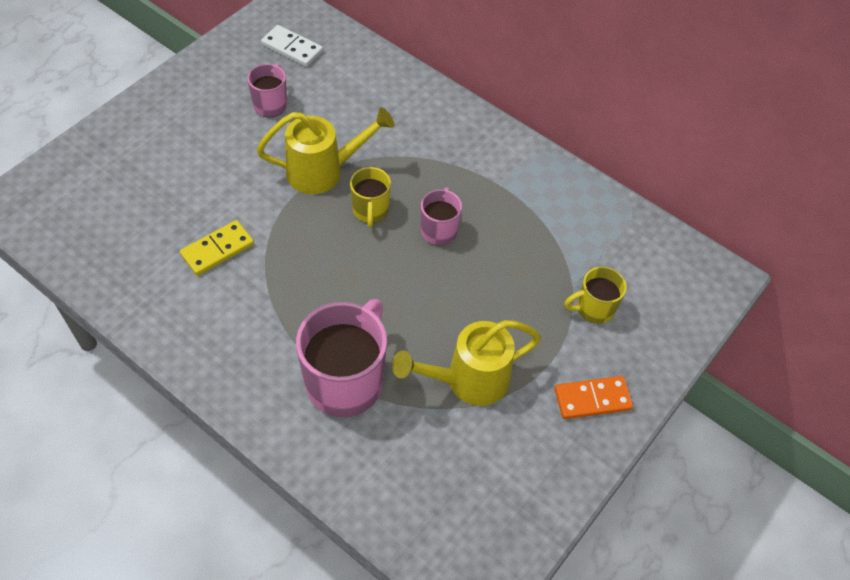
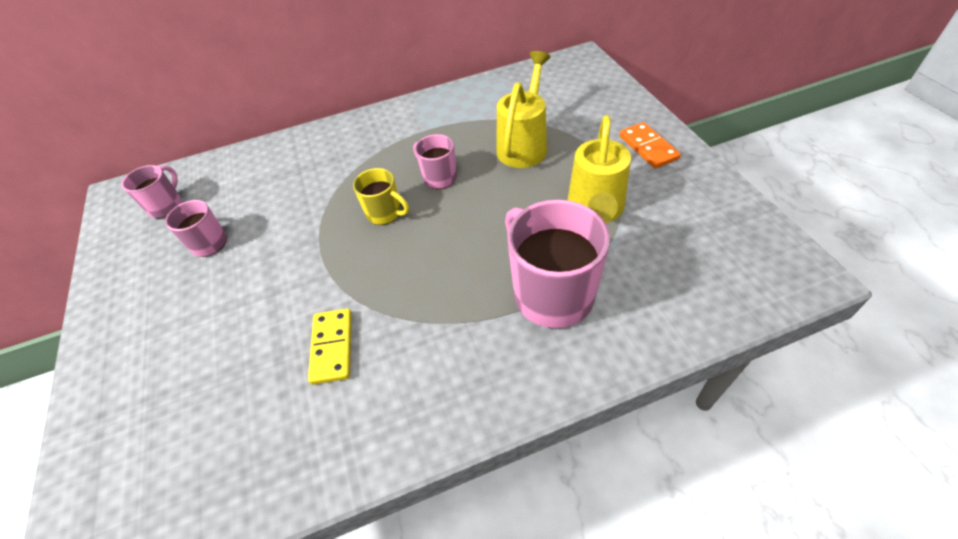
camera: 50 degrees left, 5 degrees down
(292, 48) = (166, 206): white domino -> pink mug
(323, 171) = (316, 231): yellow watering can -> yellow watering can (524, 145)
(592, 399) = (648, 147): orange domino -> orange domino turned 45 degrees counterclockwise
(594, 309) = (570, 121): yellow mug -> none

